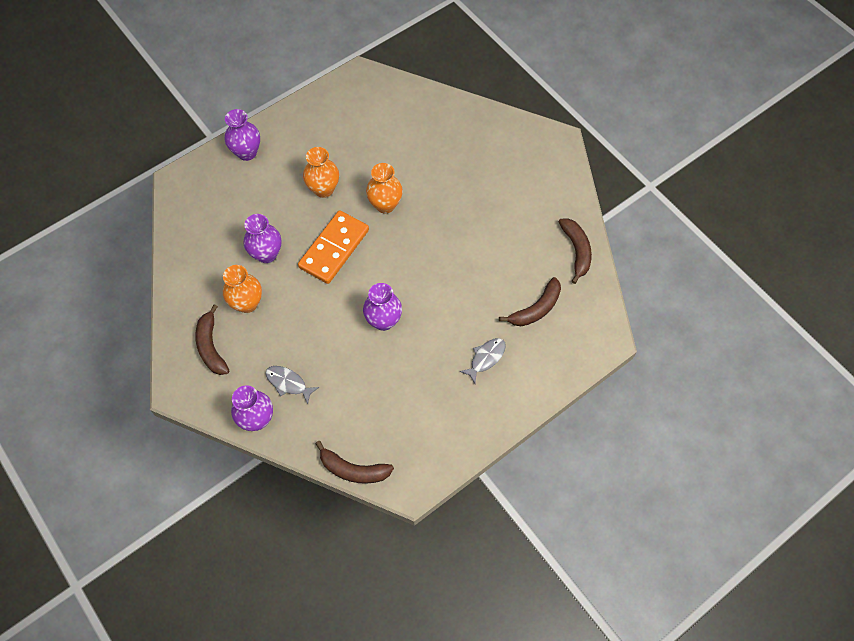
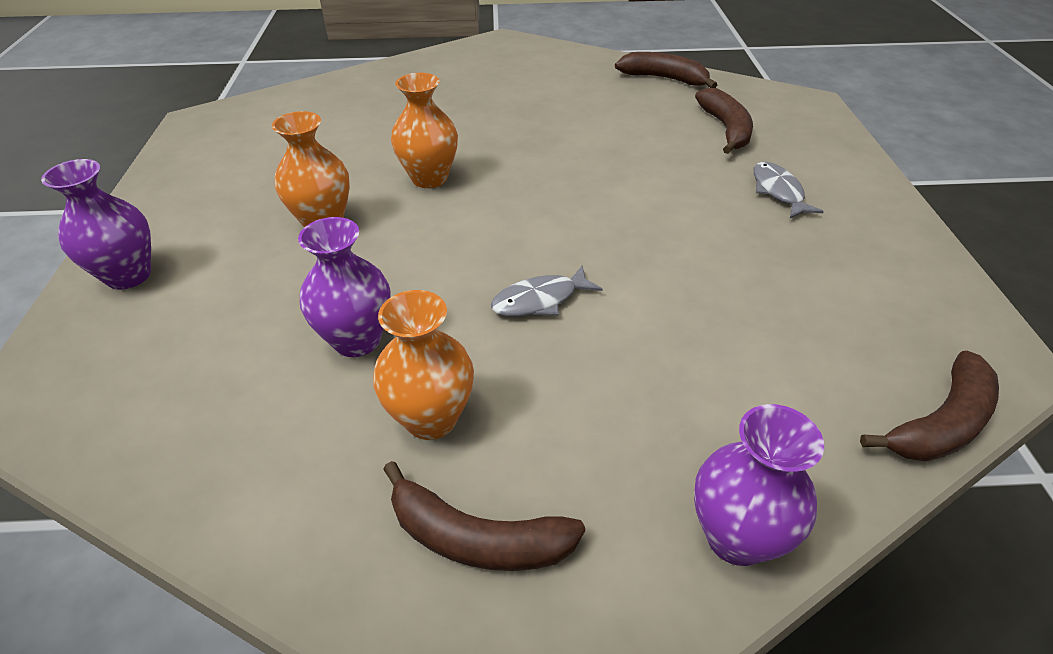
camera: 55 degrees left, 20 degrees down
(288, 383) = (675, 436): grey fish -> grey fish (540, 300)
(334, 248) = (443, 255): orange domino -> none
(383, 321) = (634, 258): purple vase -> none

